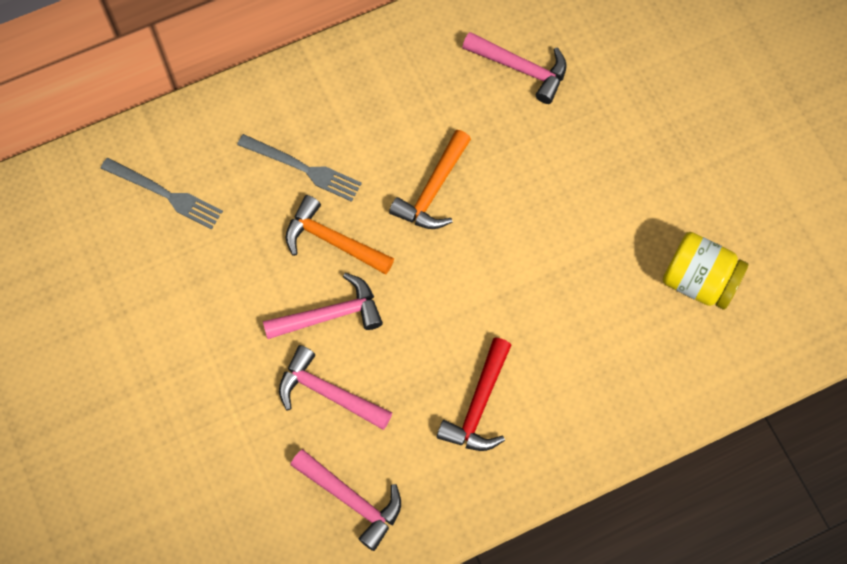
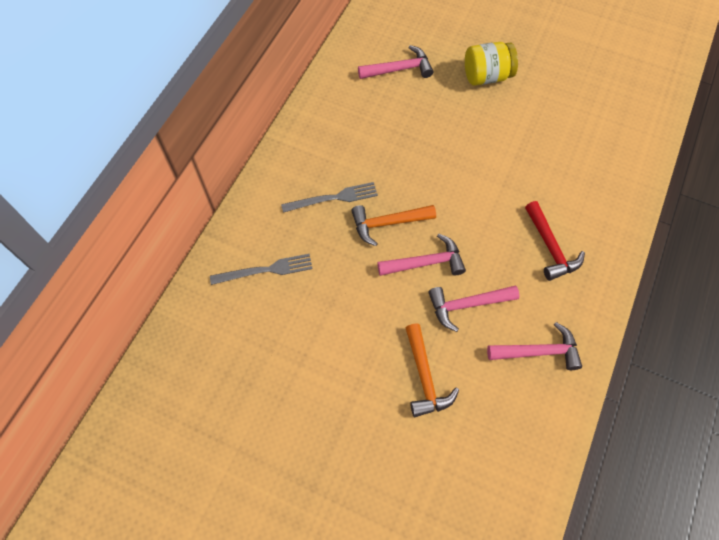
camera: 40 degrees left, 5 degrees down
(330, 315) = (426, 262): pink hammer -> pink hammer turned 45 degrees clockwise
(433, 190) = (415, 158): orange hammer -> orange hammer (425, 377)
(698, 281) = (588, 107): yellow jar -> yellow jar (486, 76)

